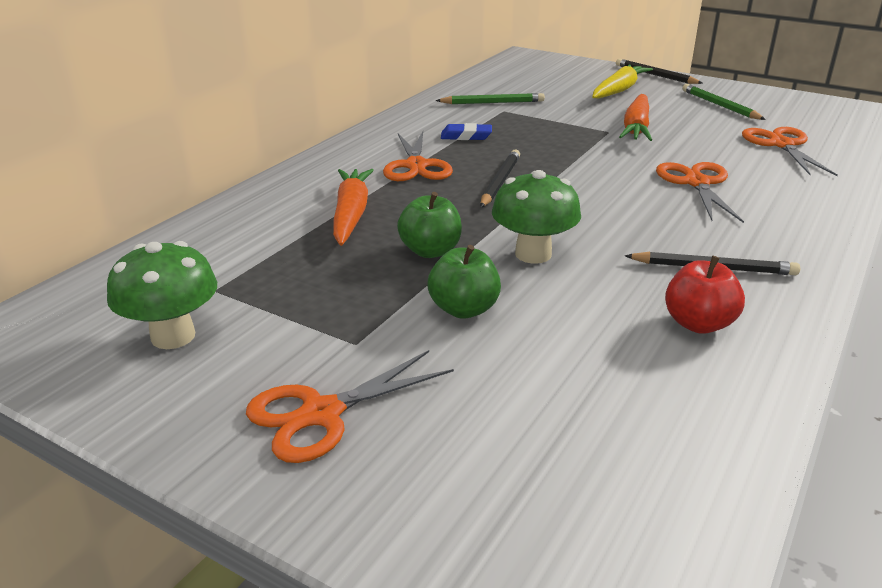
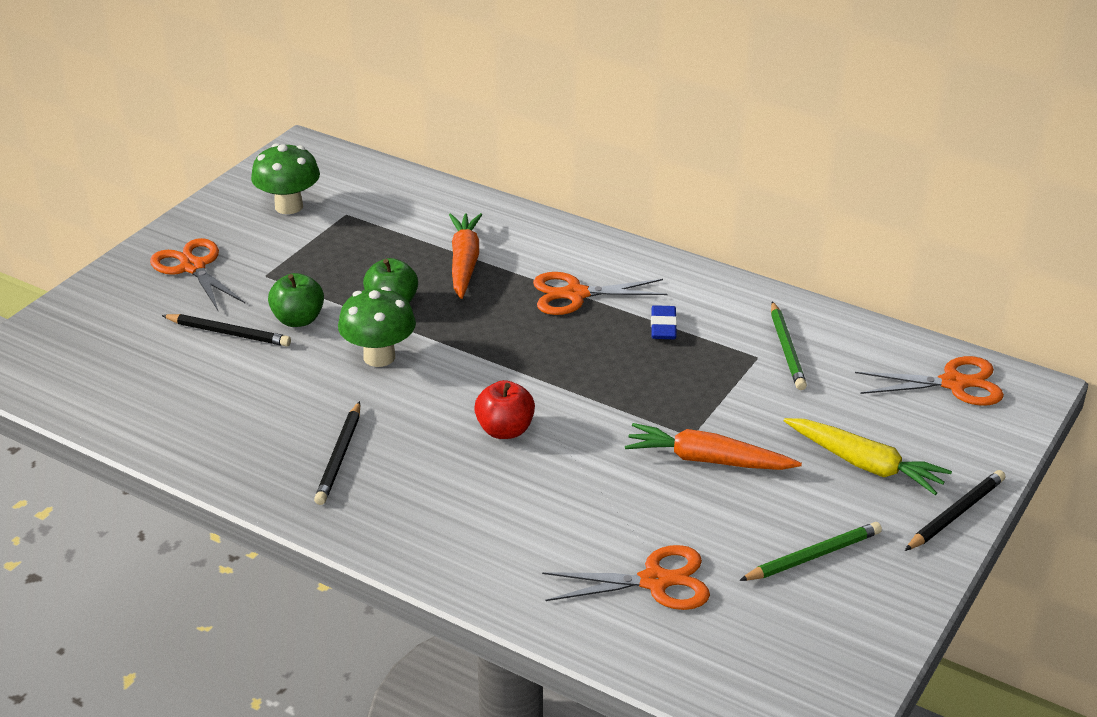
camera: 90 degrees right, 5 degrees up
(351, 214) = (464, 262): orange carrot -> orange carrot turned 90 degrees counterclockwise
(500, 181) = (535, 345): black pencil -> black pencil (229, 333)
(696, 183) = (530, 481): orange scissors -> orange scissors (954, 383)
(698, 324) = (254, 431): red apple -> red apple (505, 430)

